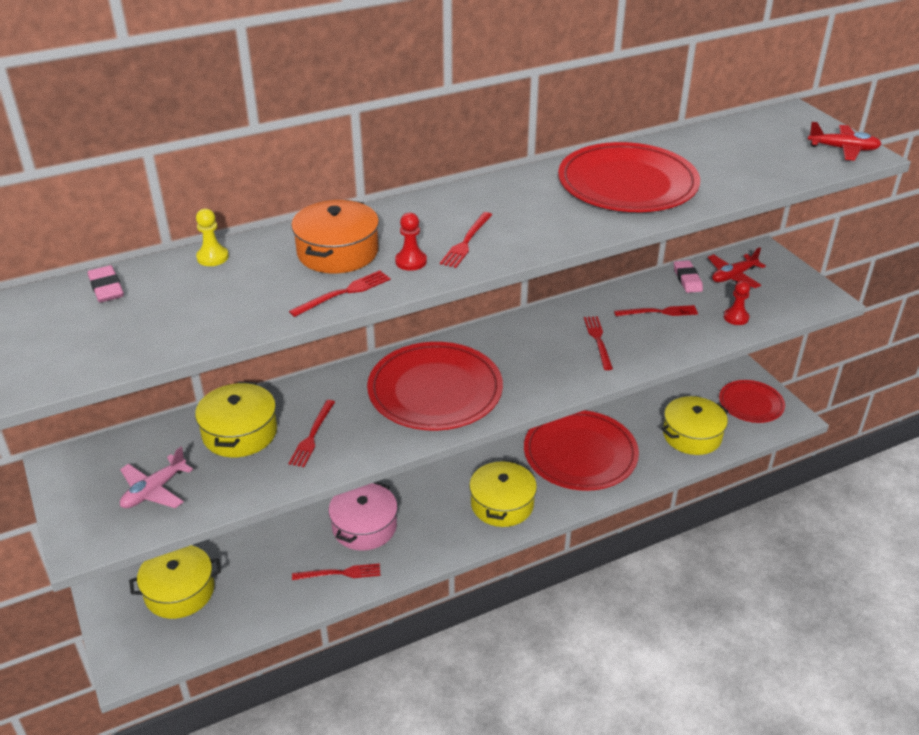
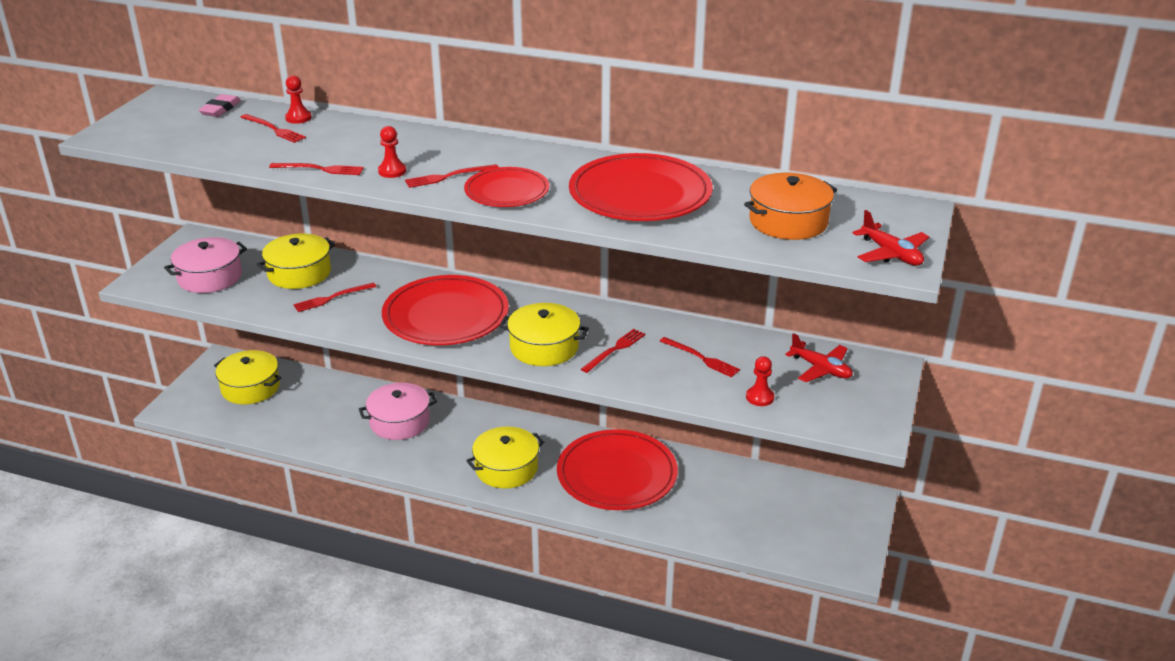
camera: 45 degrees right, 5 degrees down
(154, 490) = (210, 277): pink plane -> pink pot
(212, 257) = (298, 118): yellow pawn -> red pawn
(337, 252) = (365, 146): orange pot -> orange pot (788, 221)
(340, 573) = (344, 438): red fork -> red fork (274, 129)
(687, 279) = (773, 349): pink eraser -> none
(692, 435) = (731, 521): yellow pot -> yellow pot (544, 347)
(733, 276) = (821, 369): red plane -> red plane turned 150 degrees counterclockwise
(751, 404) = (828, 533): red plate -> red plate (507, 191)

